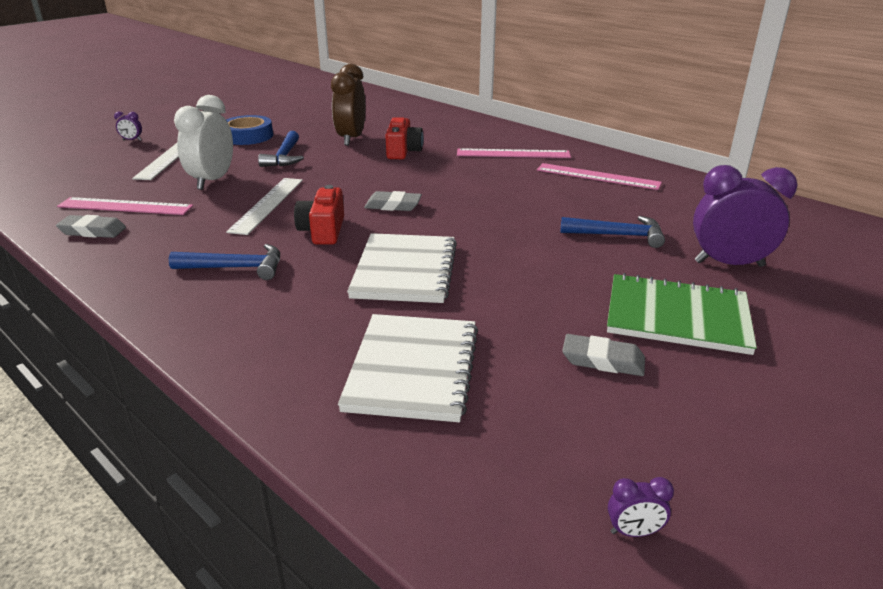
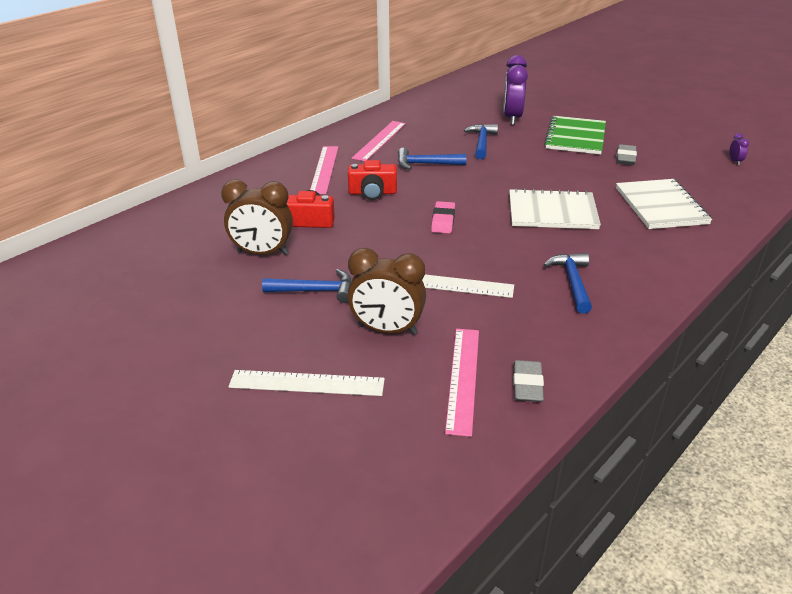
camera: 90 degrees left, 5 degrees up
(132, 140) = (221, 442): purple clock -> none
(212, 181) = (387, 330): white clock -> brown clock
(248, 136) = (232, 329): blue tape -> none
(323, 231) = (497, 249): red camera -> red camera (372, 192)
(393, 205) = (443, 220): grey eraser -> pink eraser
(413, 368) = (661, 206): white notebook -> white notebook turned 75 degrees clockwise
(537, 200) = (426, 164): none -> blue hammer

